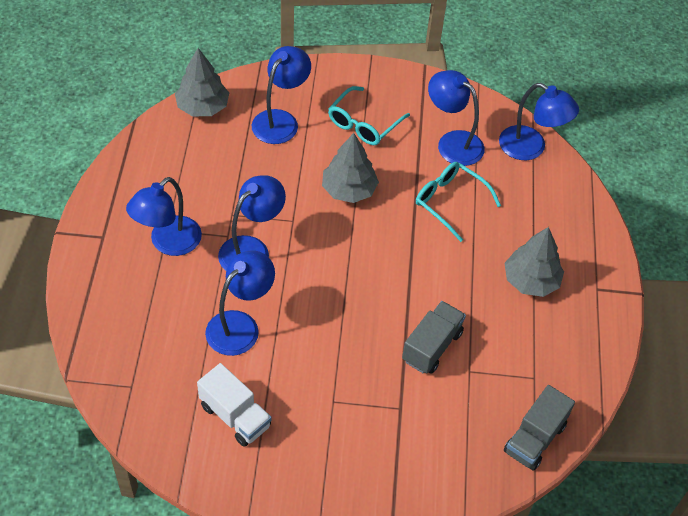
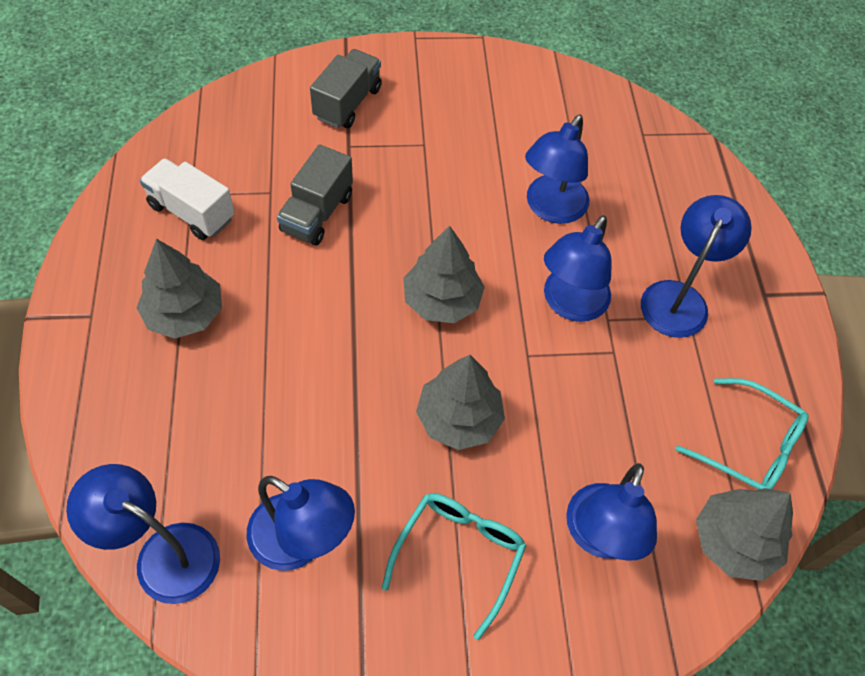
camera: 170 degrees right, 5 degrees up
(235, 416) = (524, 119): white truck -> white truck (192, 212)
(345, 265) = (442, 300): none -> grey tree
(449, 201) = (303, 422): turquoise glasses -> turquoise glasses (750, 446)
(534, 438) = (197, 133): grey truck -> grey truck (347, 103)

